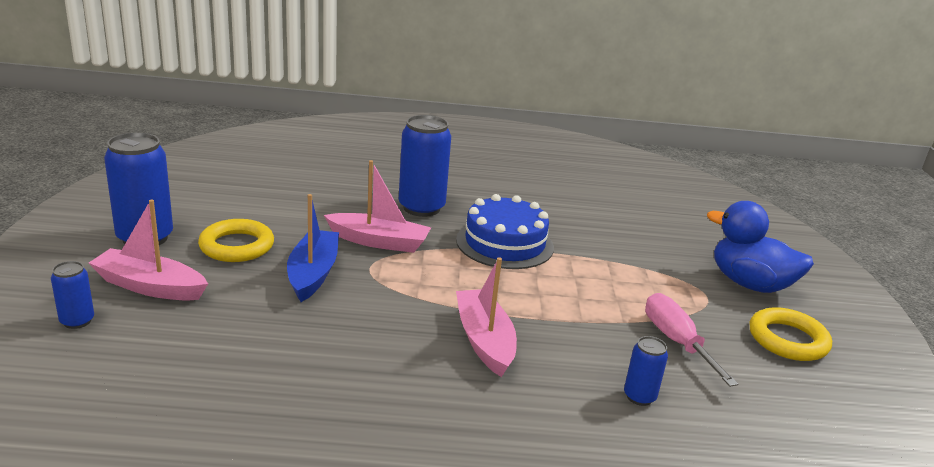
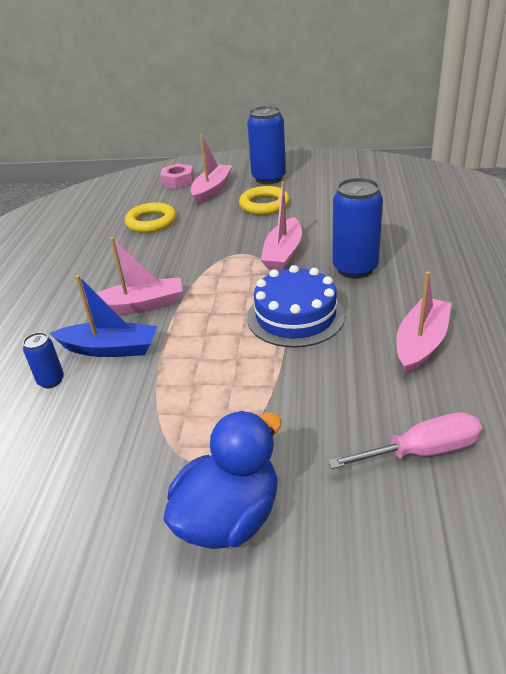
camera: 100 degrees right, 10 degrees up
(77, 321) = (178, 181): blue can -> pink nut
(313, 273) = (230, 233): blue boat -> blue boat (110, 349)
(540, 196) = (421, 343): none -> pink boat
(676, 342) = (118, 417): pink screwdriver -> pink screwdriver (422, 451)
(787, 340) = (103, 520): yellow ring -> yellow ring (151, 222)

